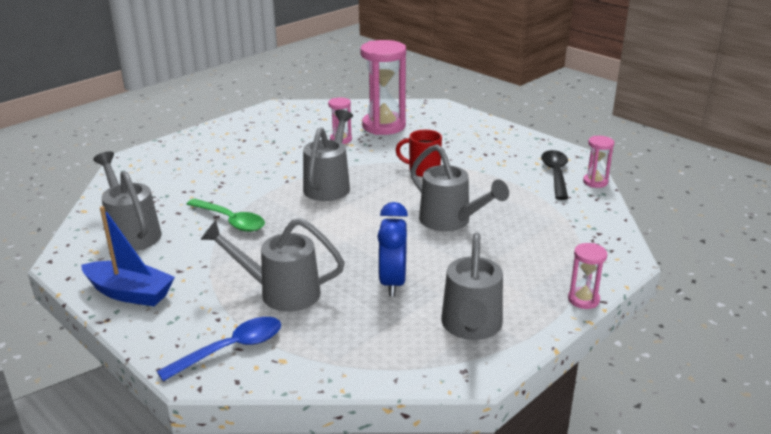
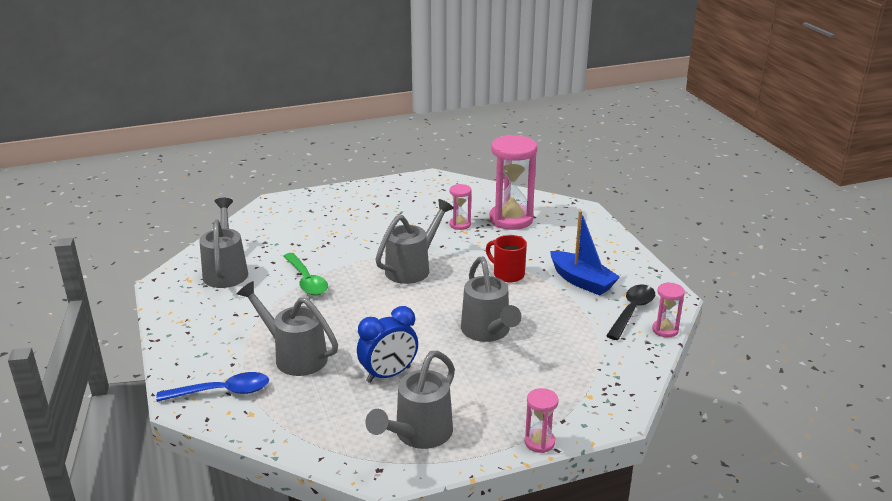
camera: 25 degrees right, 0 degrees up
(130, 293) = (187, 323): blue boat -> blue boat (582, 281)
(392, 282) = (388, 374): blue clock -> blue clock turned 150 degrees counterclockwise

